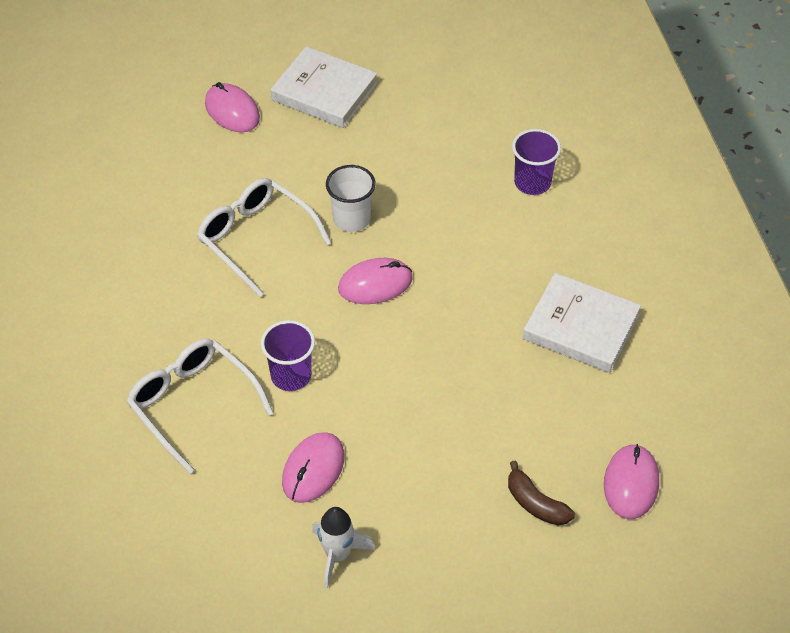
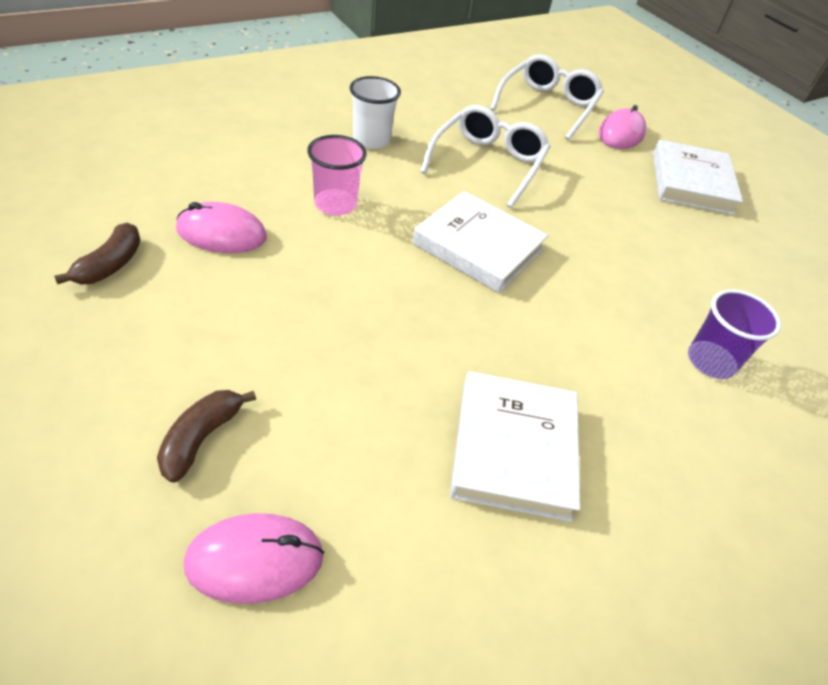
camera: 65 degrees right, 5 degrees down
(192, 404) = (282, 151): white glasses -> white glasses (548, 106)
(291, 376) = (335, 204): purple cup -> pink cup
(338, 555) = (110, 265): white rocket -> brown banana
(351, 219) = (551, 219): white cup -> white cup (371, 140)
(375, 284) = (478, 247): pink mouse -> white book

